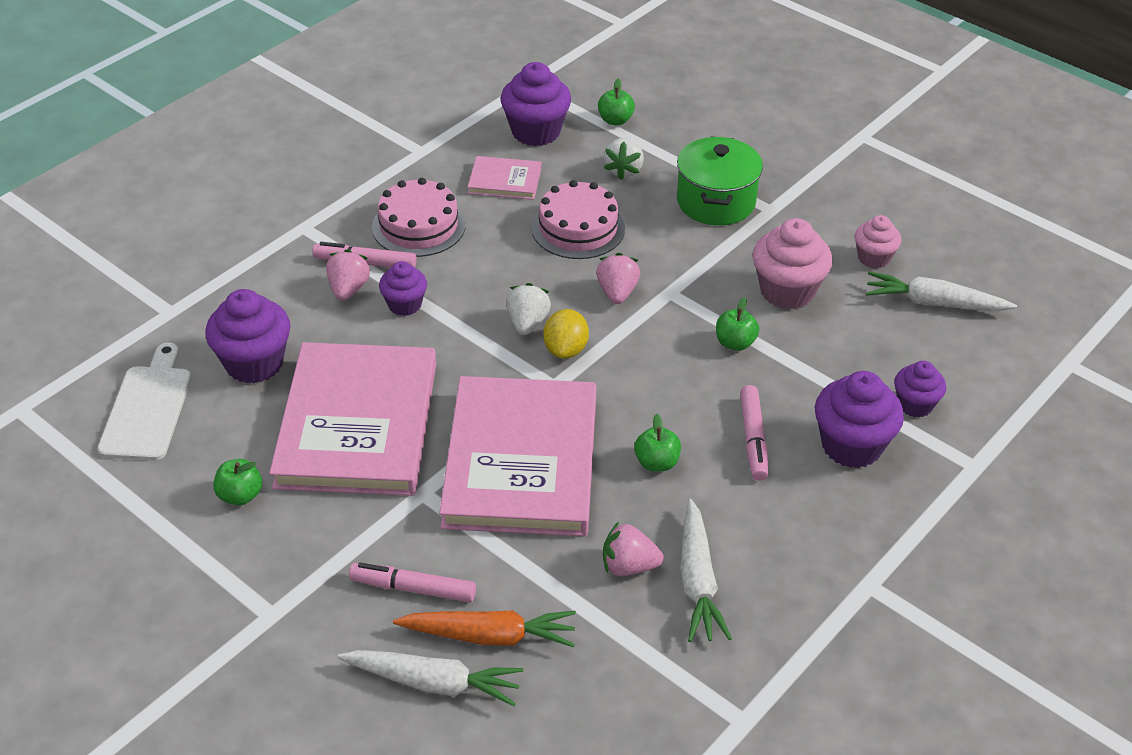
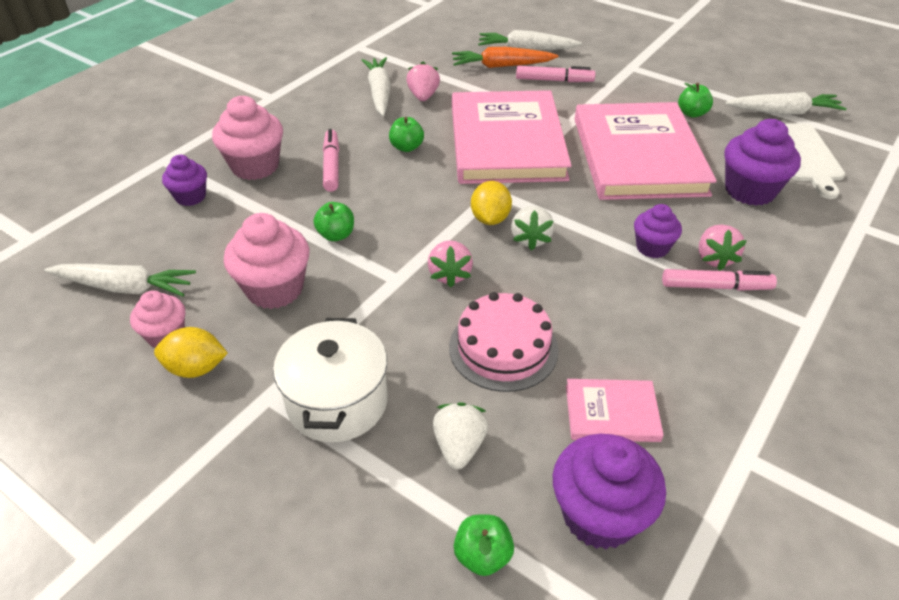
camera: 175 degrees right, 0 degrees up
(107, 487) = (784, 112): none -> white carrot
(418, 226) = (685, 336): pink cake -> none
(629, 566) = (423, 96): pink strawberry -> pink strawberry turned 90 degrees counterclockwise
(716, 202) = (337, 402): green pot -> white pot
(836, 231) = (196, 368): none -> yellow lemon
(851, 446) = (255, 166): purple cupcake -> pink cupcake

